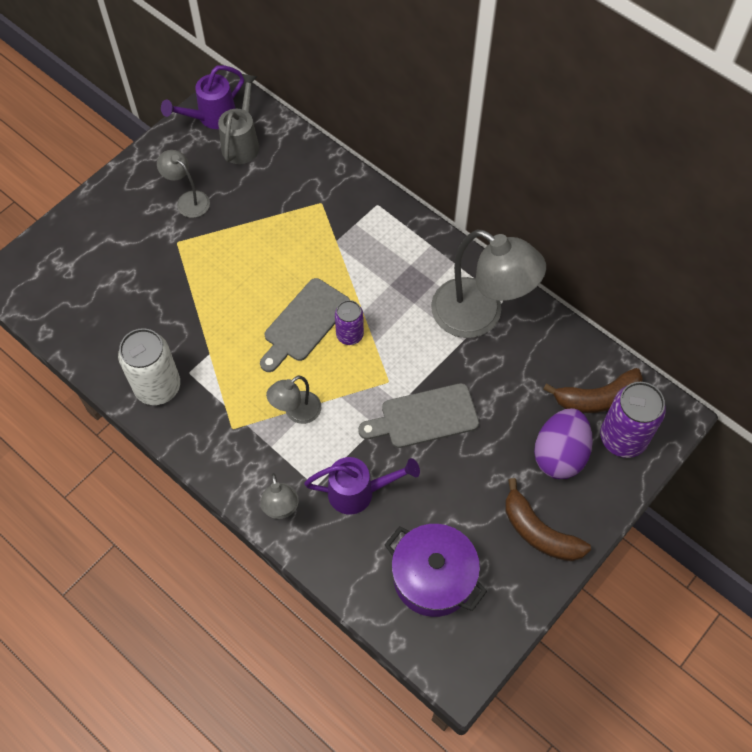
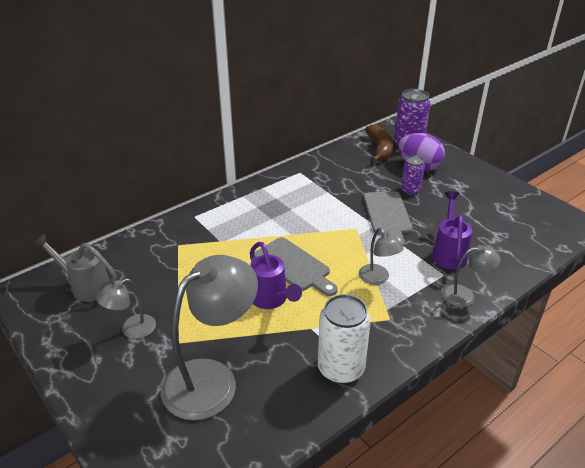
camera: 80 degrees left, 25 degrees down
(211, 118) = (42, 305): purple watering can -> purple watering can (271, 300)
(349, 335) = (311, 243): purple can -> purple can (410, 190)
(433, 577) = (512, 226): purple pot -> none
(479, 316) = (310, 183): grey lamp -> grey lamp (212, 379)
(539, 532) = (473, 181): brown banana -> none

